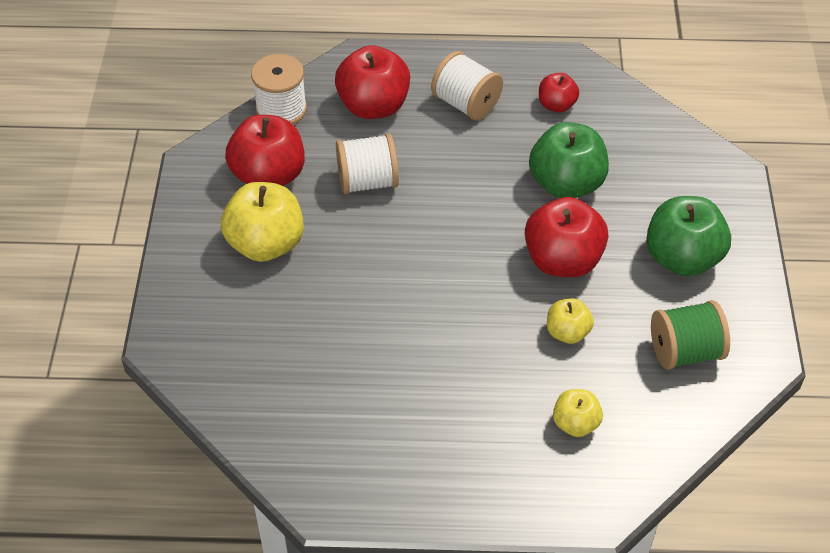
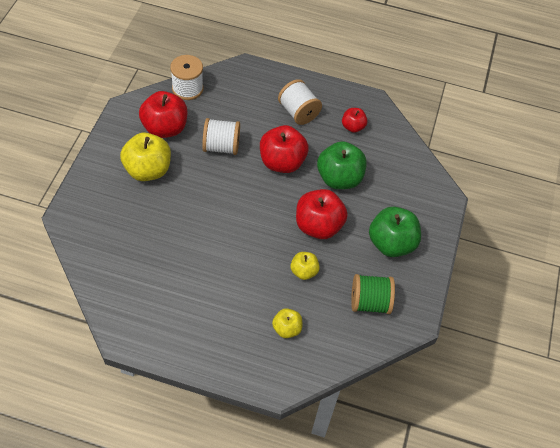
camera: 10 degrees right, 5 degrees up
(373, 106) = (242, 100): red apple -> red apple (282, 162)

